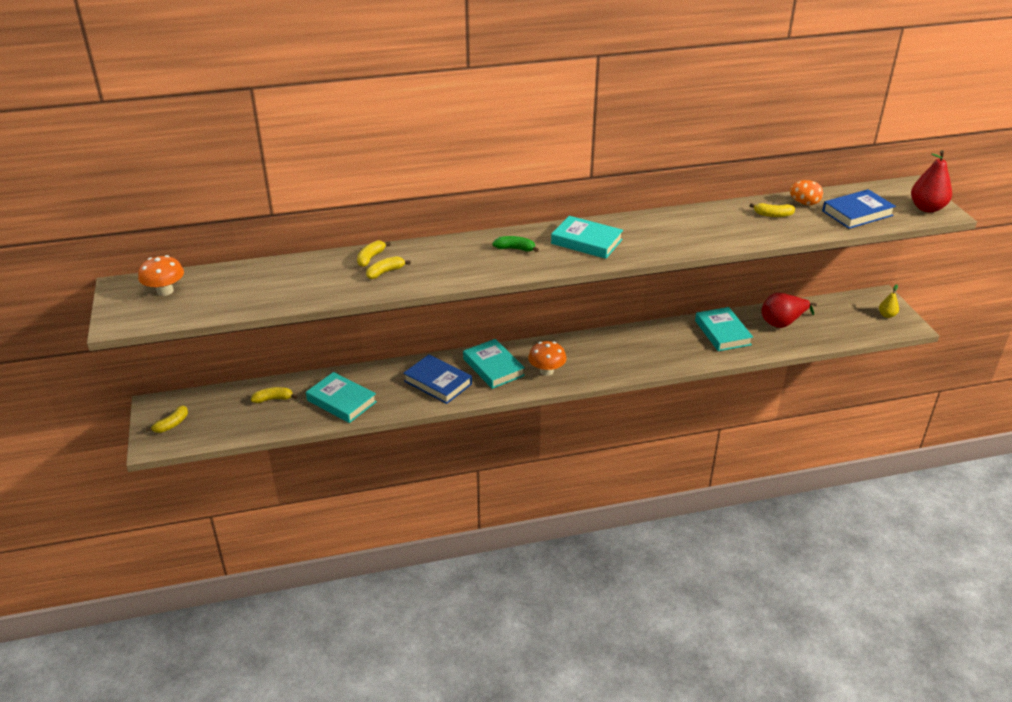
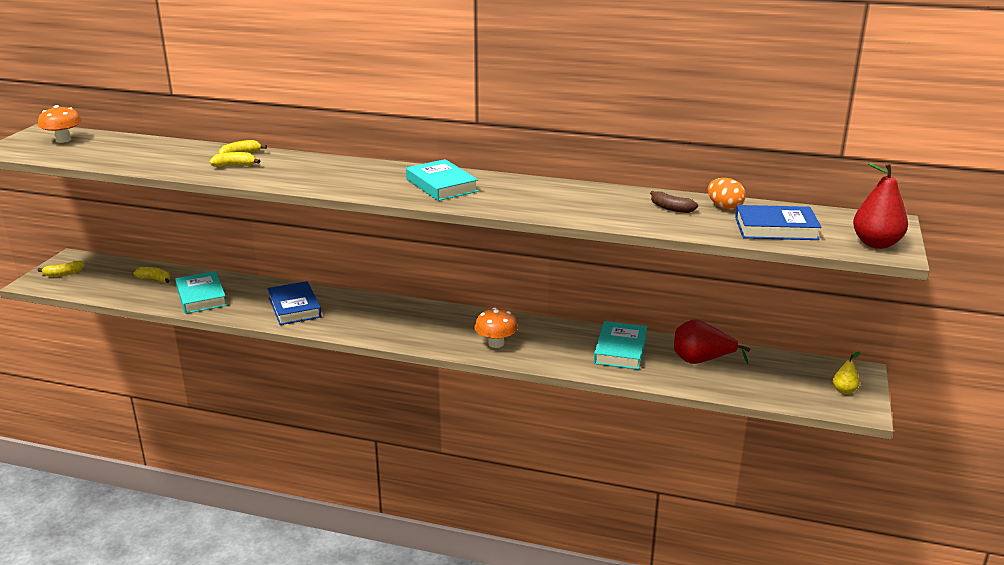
camera: 30 degrees right, 10 degrees down
(493, 367) = (357, 311): turquoise book -> none
(515, 249) = (368, 175): green banana -> none
(546, 371) = (400, 328): orange mushroom -> orange mushroom (496, 343)
(773, 215) = (671, 208): yellow banana -> brown banana

